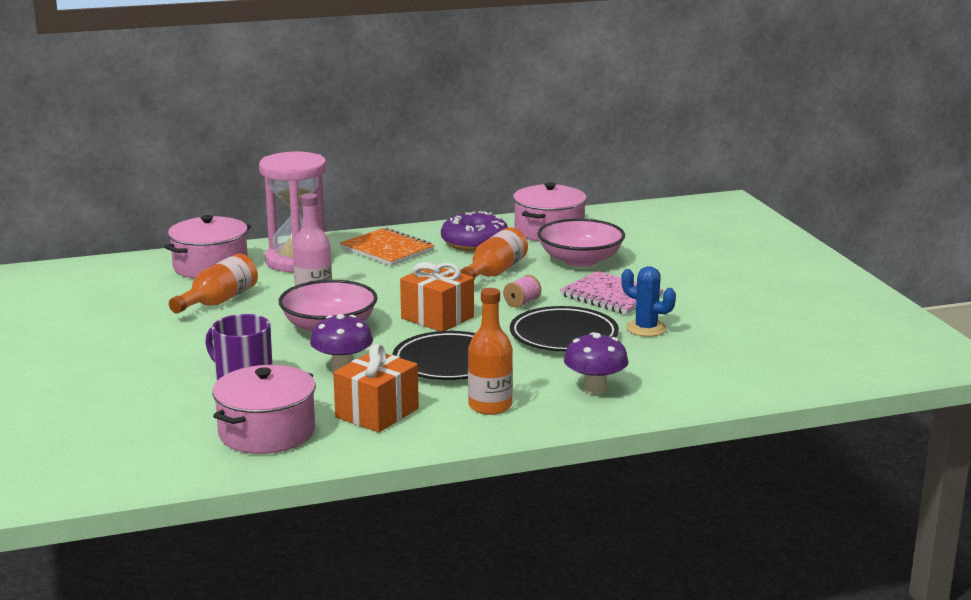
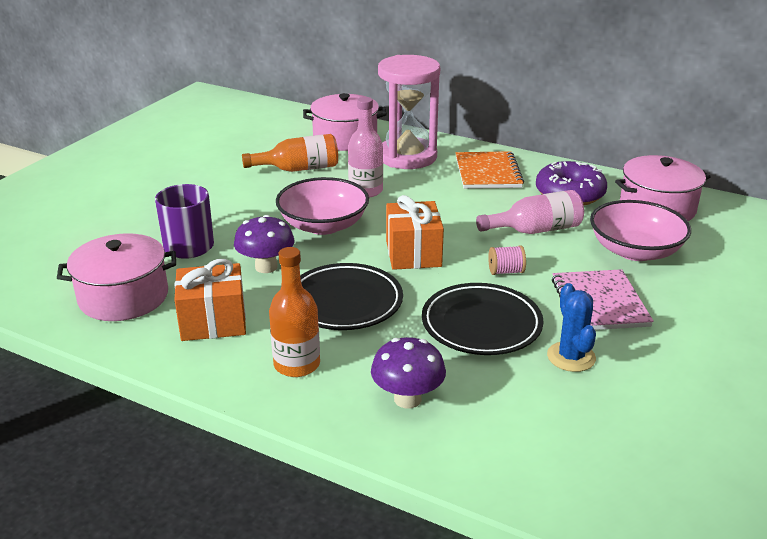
camera: 45 degrees right, 10 degrees up
(494, 272) = (535, 230): orange bottle -> pink bottle

